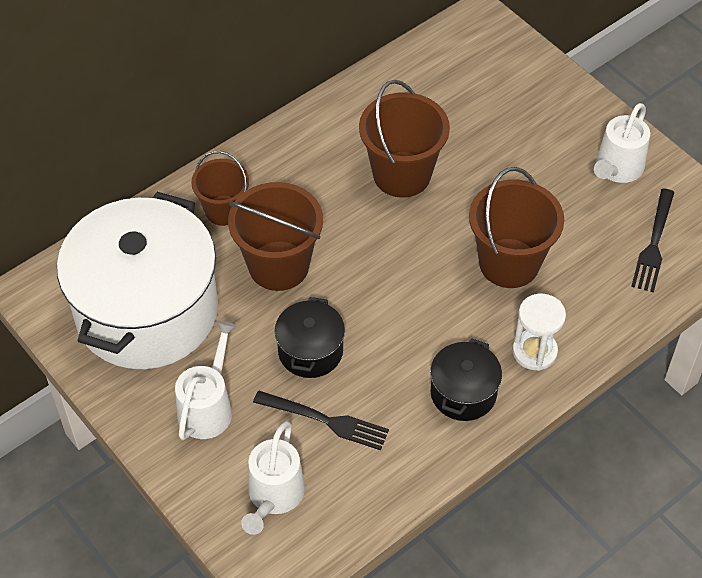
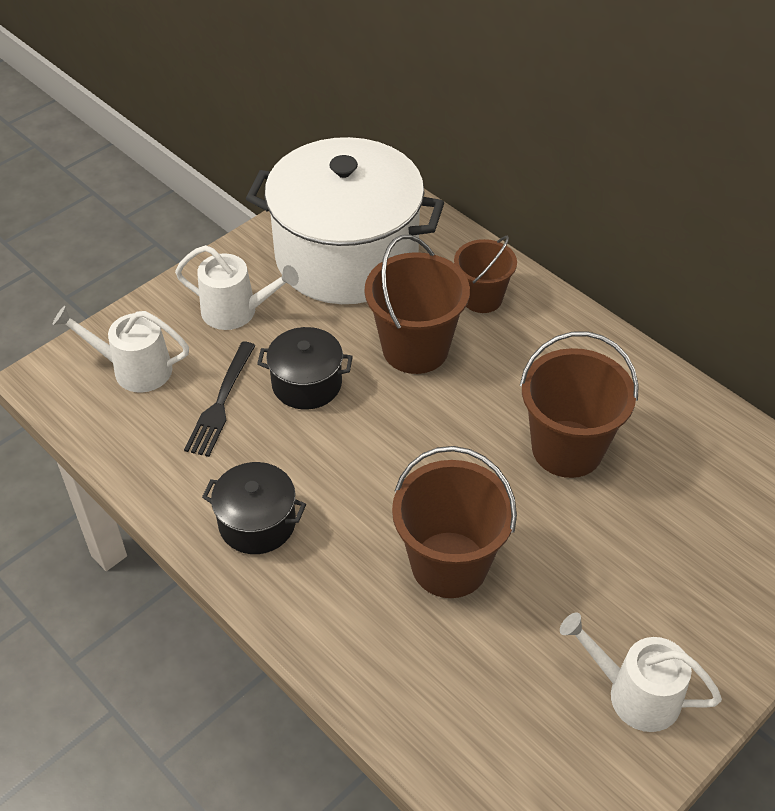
camera: 85 degrees right, 5 degrees down
(534, 351) = (318, 594): white hourglass -> none
(654, 244) = (507, 740): black fork -> none

